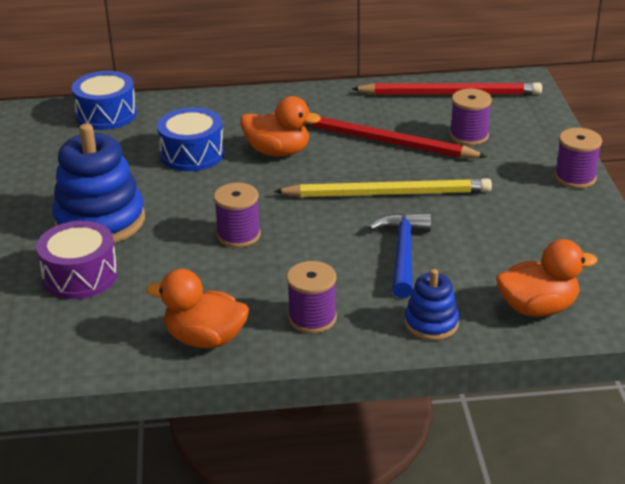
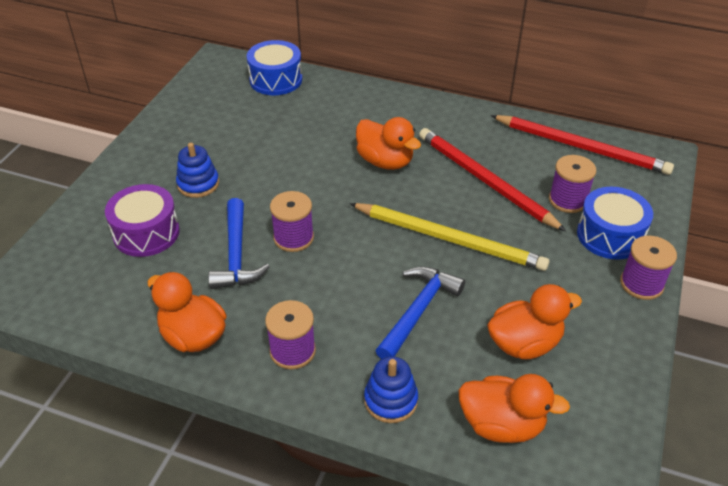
camera: 25 degrees right, 10 degrees up
(100, 221) = (198, 184): blue stacking toy -> blue stacking toy, size x0.53
(192, 154) = (314, 141): blue drum -> blue drum (610, 235)
(192, 265) = (236, 254): none -> blue hammer
(512, 248) = (524, 343): none -> orange duck

